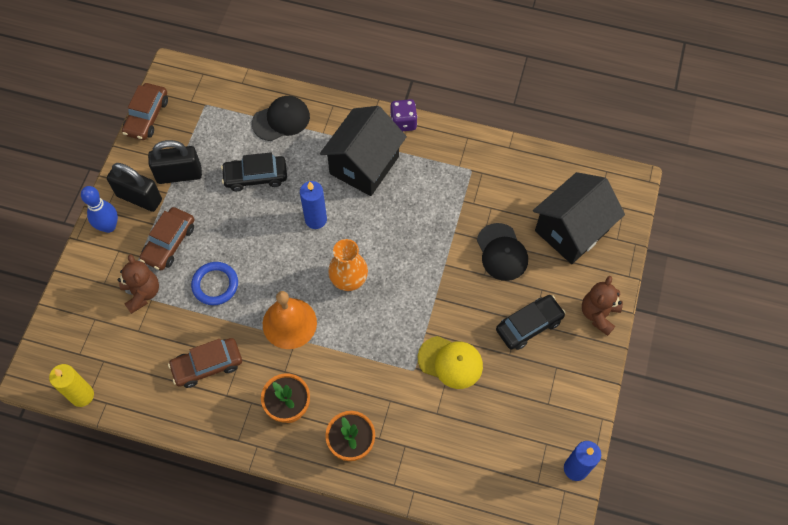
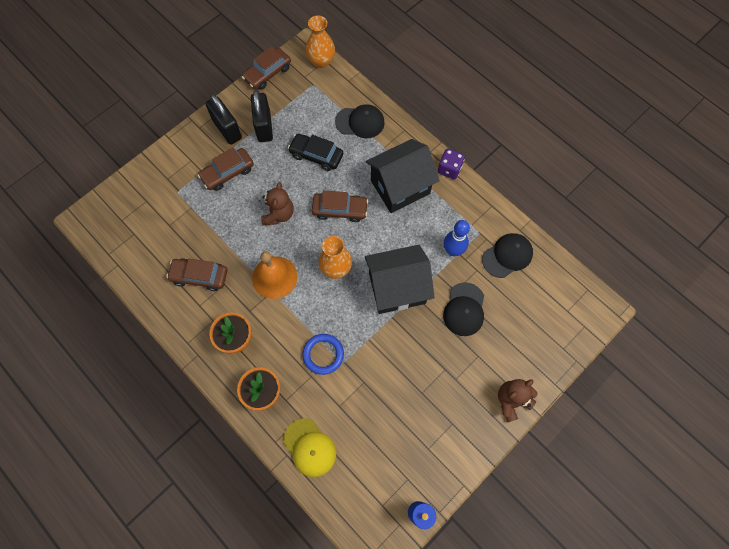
camera: 30 degrees right, 5 degrees up
(82, 395) = (105, 251): yellow candle -> none
(109, 226) = (195, 139): blue bowling pin -> blue bowling pin (453, 250)
(142, 293) = (188, 199): brown teddy bear -> brown teddy bear (278, 214)
(179, 175) = (264, 127): black padlock -> black padlock turned 60 degrees clockwise
(199, 76) = (321, 61): none -> orange vase
(215, 285) = (240, 220): blue ring -> blue ring (323, 354)
(316, 219) = (340, 210): blue candle -> brown car
(450, 362) = (373, 373): yellow cap -> yellow cap (309, 447)
(512, 179) = (507, 256): none -> black cap
(529, 325) = (450, 378): black car -> none
(571, 230) = (530, 322): black house -> black house (397, 288)

